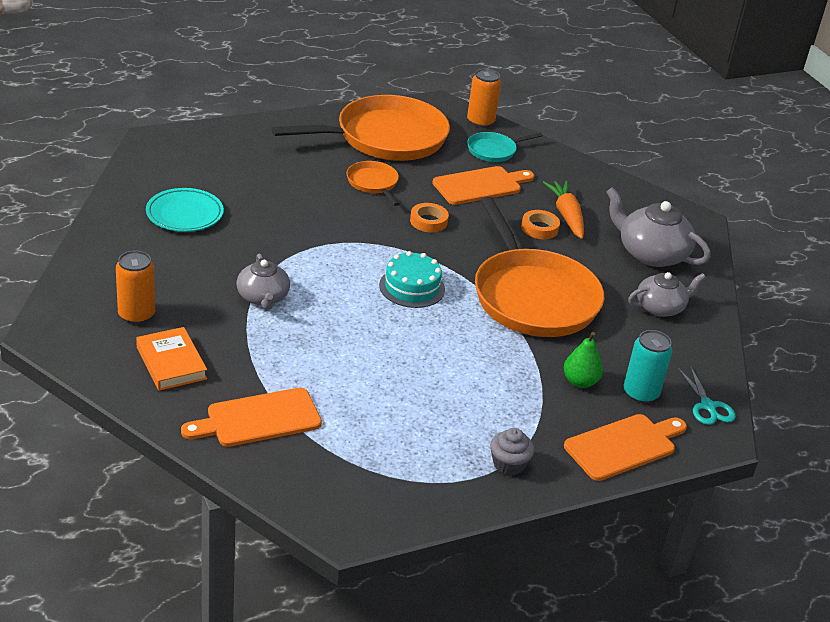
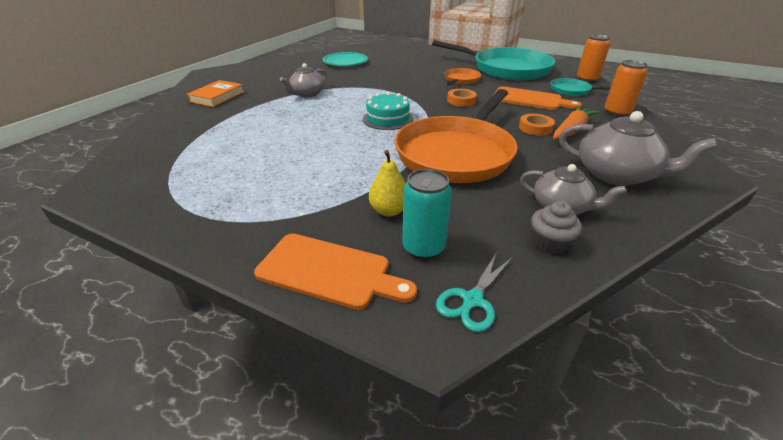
camera: 55 degrees right, 0 degrees up
(136, 315) = (248, 80): orange can -> orange can (616, 112)
(258, 419) = (190, 128): orange cutting board -> none
(385, 137) = (507, 69): orange pan -> turquoise pan
(508, 464) = (231, 222): grey cupcake -> grey cupcake (550, 243)
(580, 382) = (389, 211): green pear -> yellow pear
(651, 254) = (616, 174): grey teapot -> grey teapot turned 120 degrees clockwise

